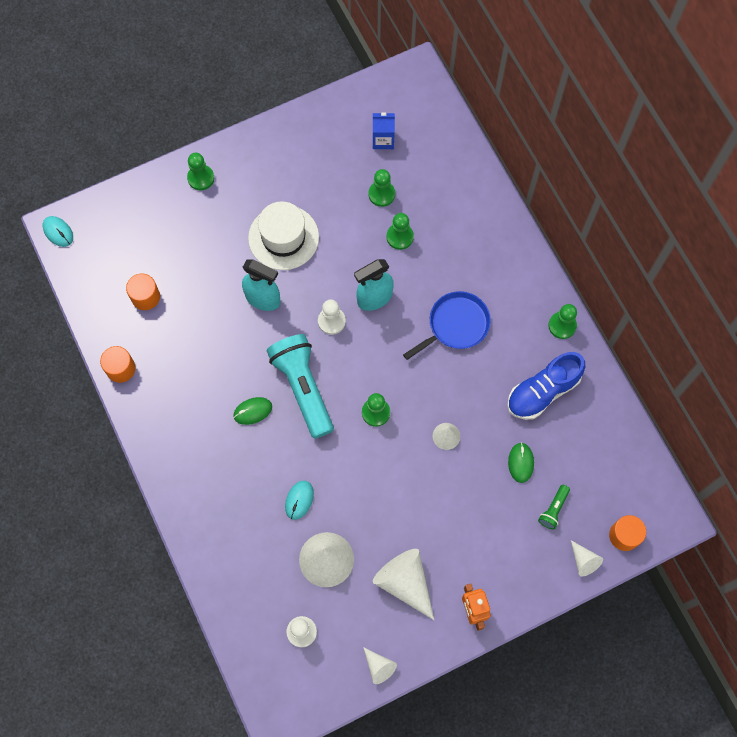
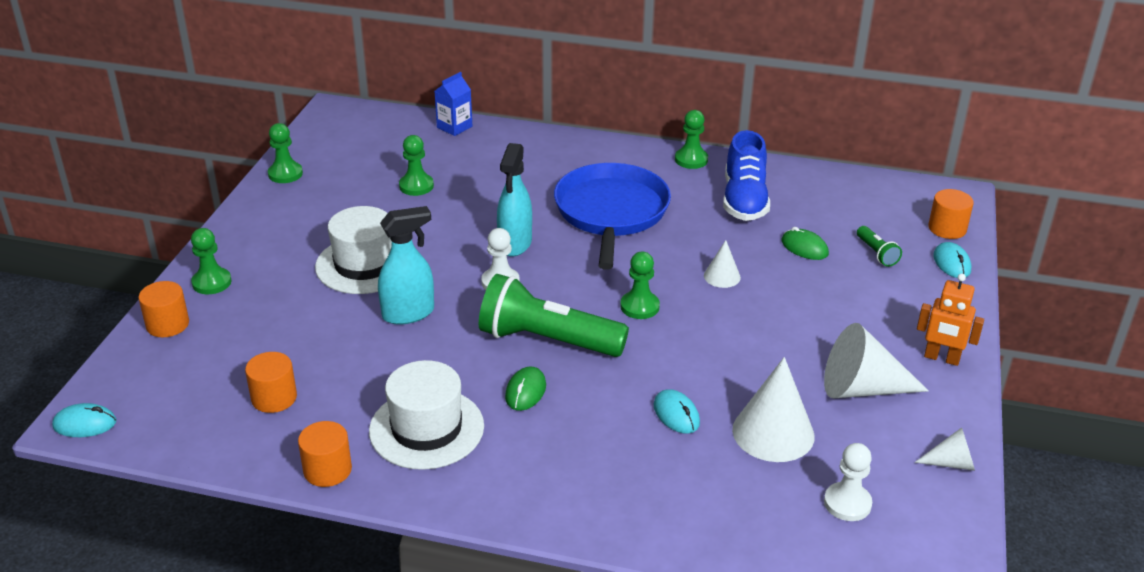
camera: 50 degrees left, 35 degrees down
(152, 192) = (167, 324): none -> orange cylinder
(185, 387) = (426, 428): none -> white hat
(303, 387) = (547, 340): turquoise flashlight -> green flashlight
(383, 140) = (365, 158): blue carton -> blue carton (454, 127)
(400, 237) = (475, 198): green pawn -> green pawn (285, 174)
(455, 325) = (611, 213): blue pan -> blue pan, size x1.52
(583, 561) = (952, 263): white cone -> turquoise mouse

